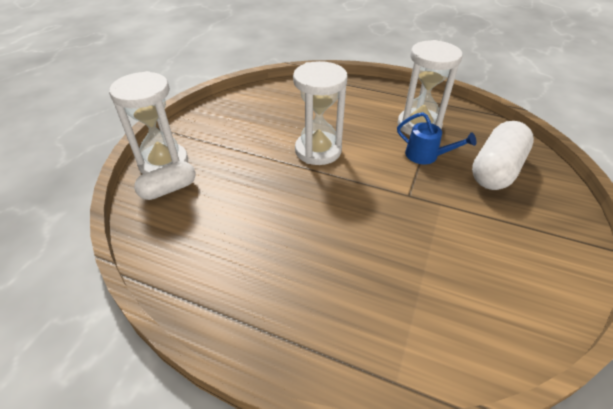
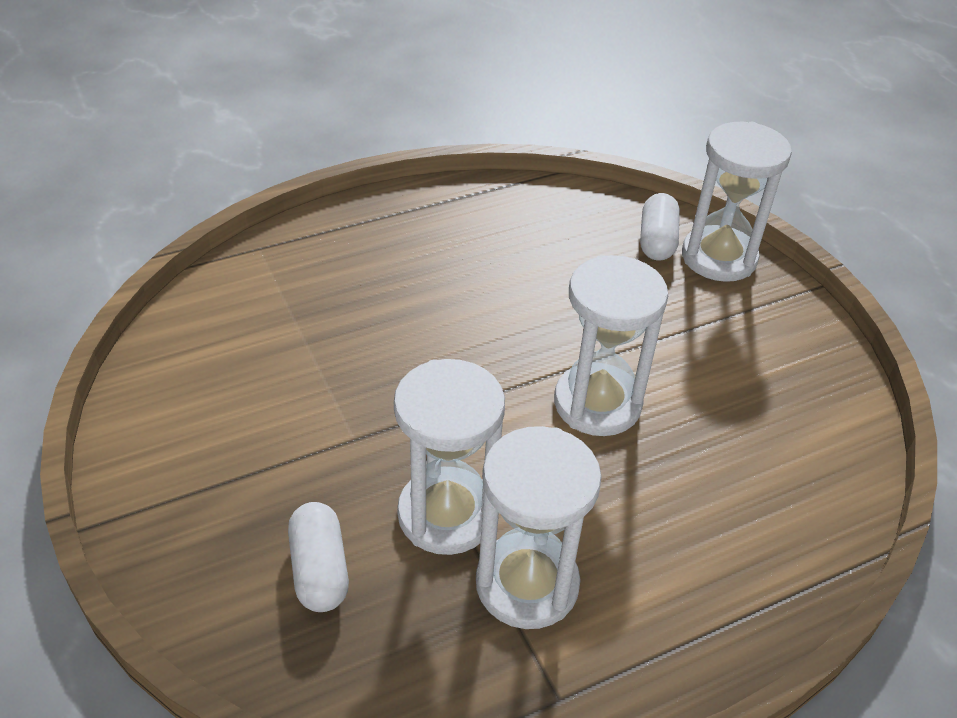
camera: 130 degrees right, 0 degrees up
(426, 156) = (446, 514): blue watering can -> white hourglass
(496, 170) = (319, 570): white capsule -> white capsule, size x0.61

